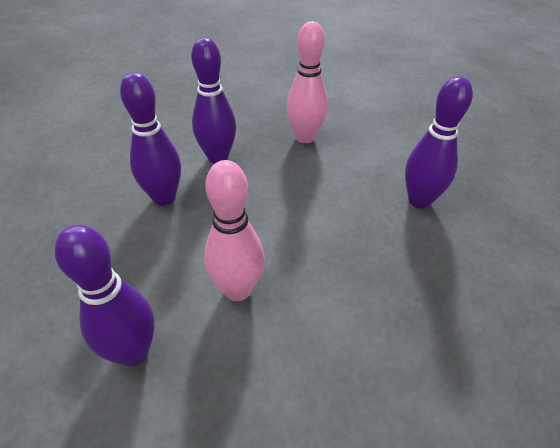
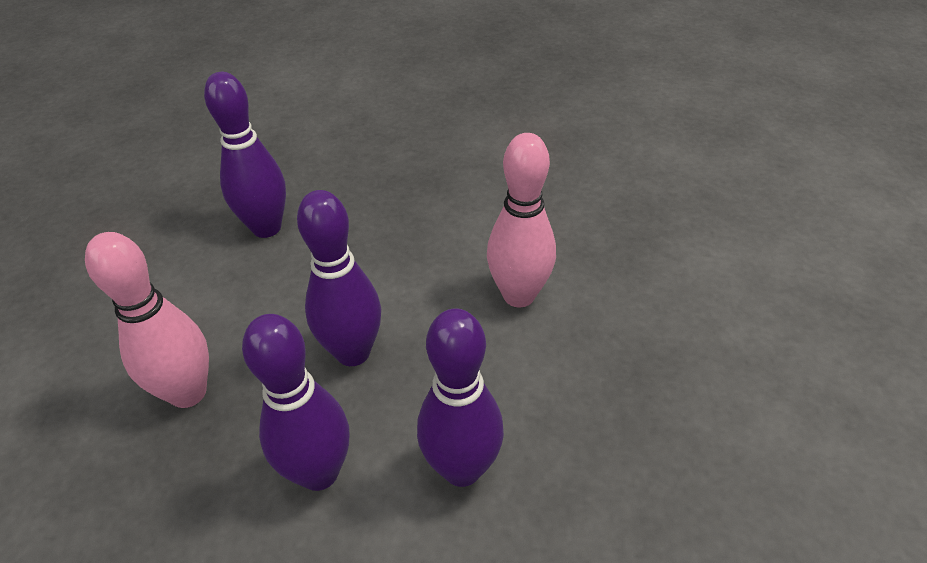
camera: 125 degrees left, 0 degrees up
(133, 352) = (653, 321): purple bowling pin -> purple bowling pin (353, 352)

